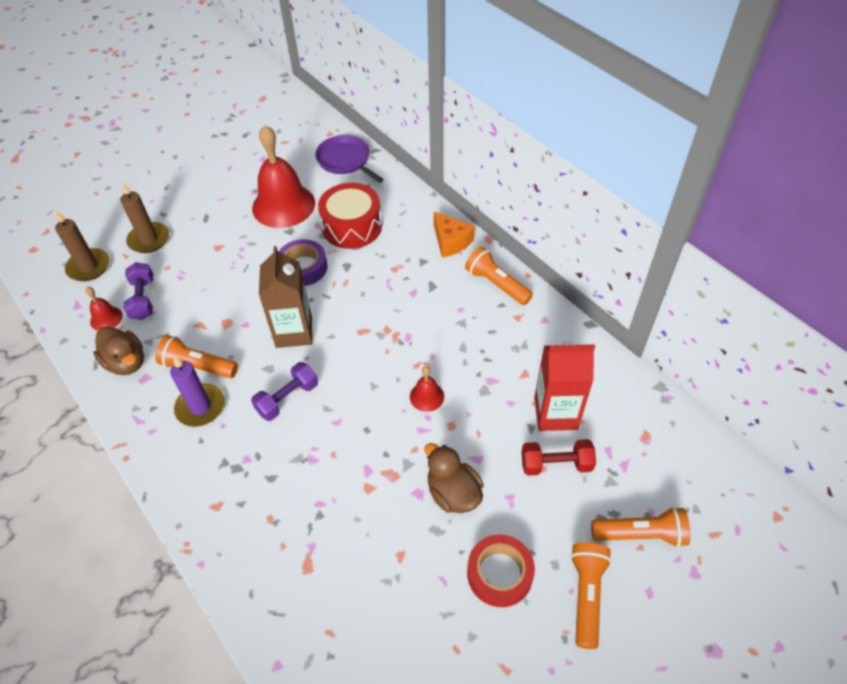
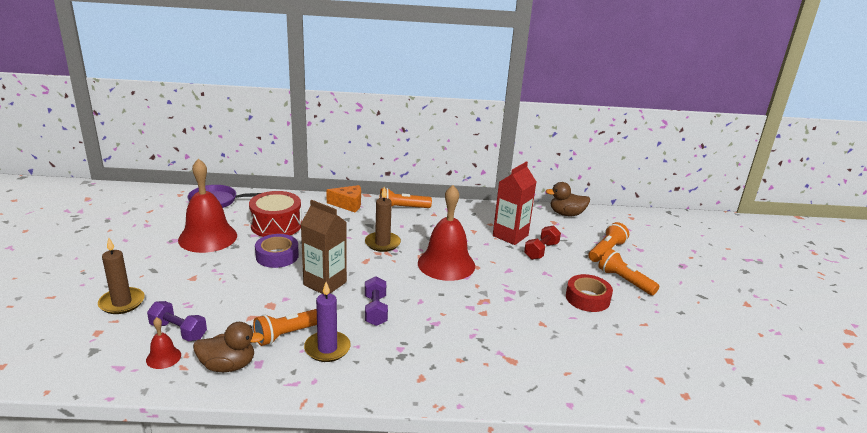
camera: 55 degrees left, 25 degrees down
(89, 267) = (89, 344): brown candle -> brown candle (382, 243)
(427, 396) = (446, 264): red bell -> red bell, size x2.24
(453, 493) = (521, 287): brown duck -> brown duck (566, 214)

